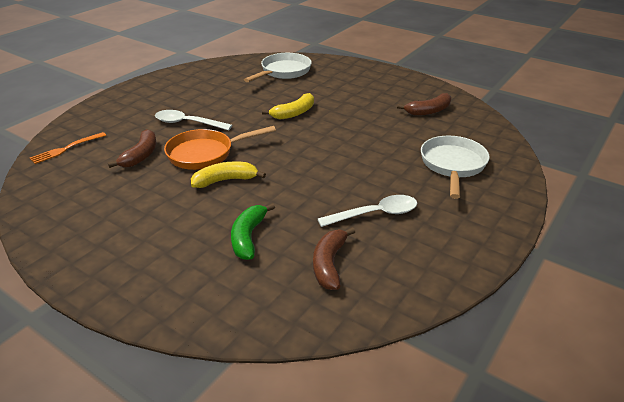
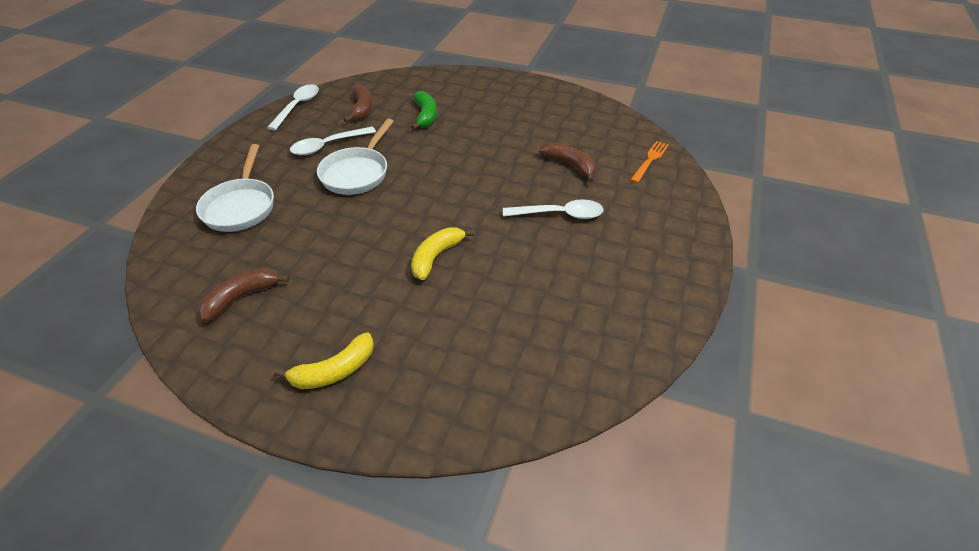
camera: 165 degrees right, 10 degrees up
(141, 155) = (570, 165): brown banana -> brown banana turned 135 degrees clockwise
(205, 154) = (507, 177): orange pan -> none
(225, 180) = (469, 154): yellow banana -> yellow banana (334, 371)
(283, 72) = (492, 365): white pan -> white pan (357, 173)
(423, 286) = (297, 107): none -> white spoon

